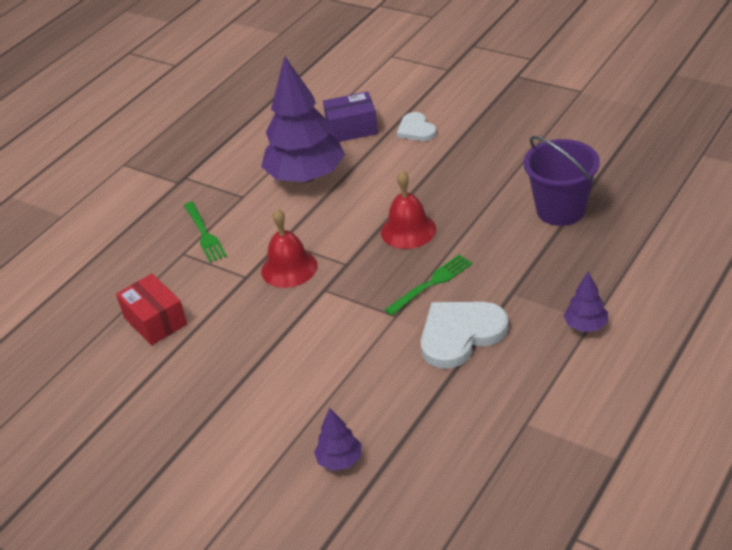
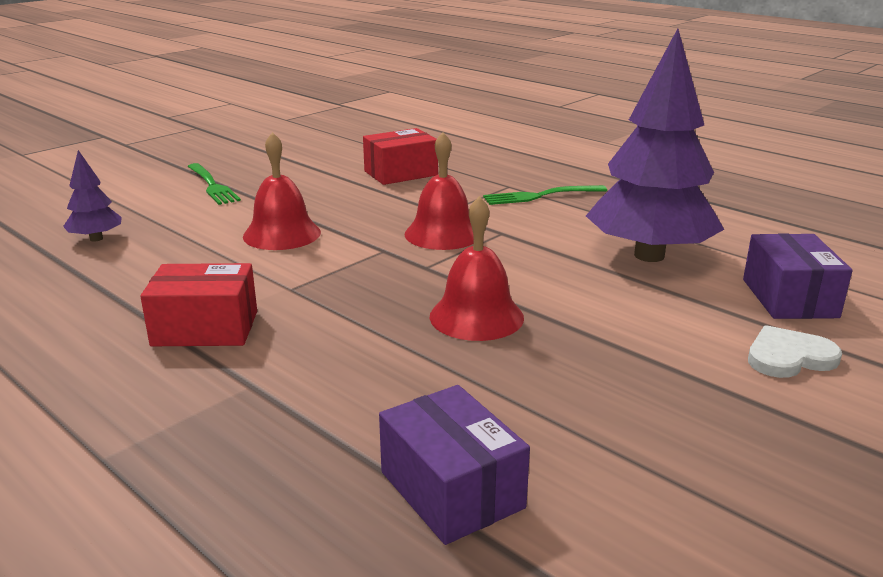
camera: 95 degrees right, 15 degrees down
(306, 350) = (282, 234): none -> red bell
(431, 283) = (334, 320): green fork -> green fork (212, 185)
(460, 334) = (205, 328): white heart -> red box
(560, 210) = (451, 490): purple bucket -> purple box
(586, 326) = (97, 447): purple tree -> none

